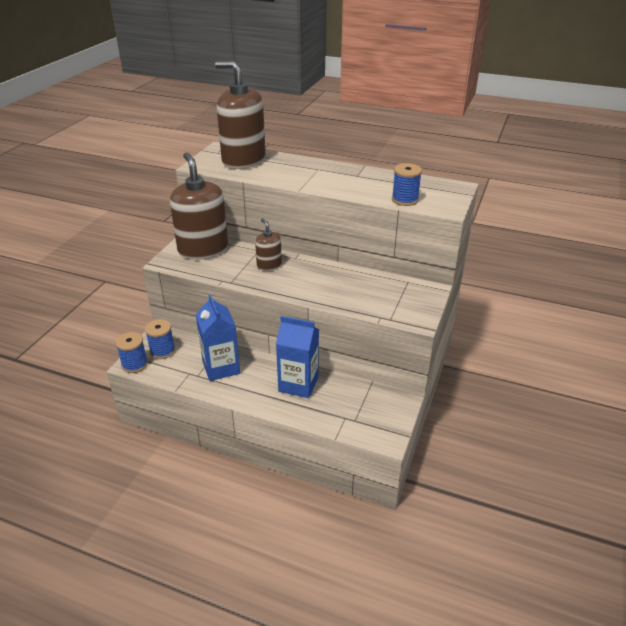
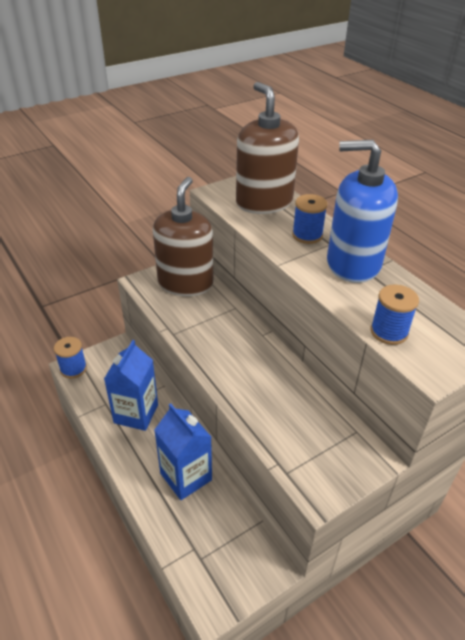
camera: 35 degrees right, 5 degrees up
(162, 351) = (106, 367): blue spool -> blue spool (307, 235)
(269, 265) = (227, 331): brown soap dispenser -> none
(344, 174) = (353, 264): none -> blue soap dispenser

